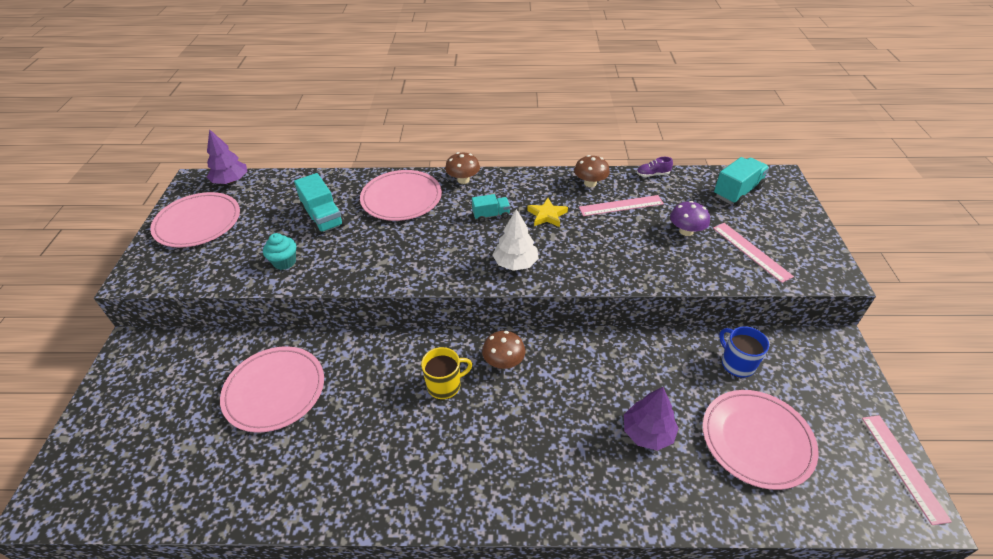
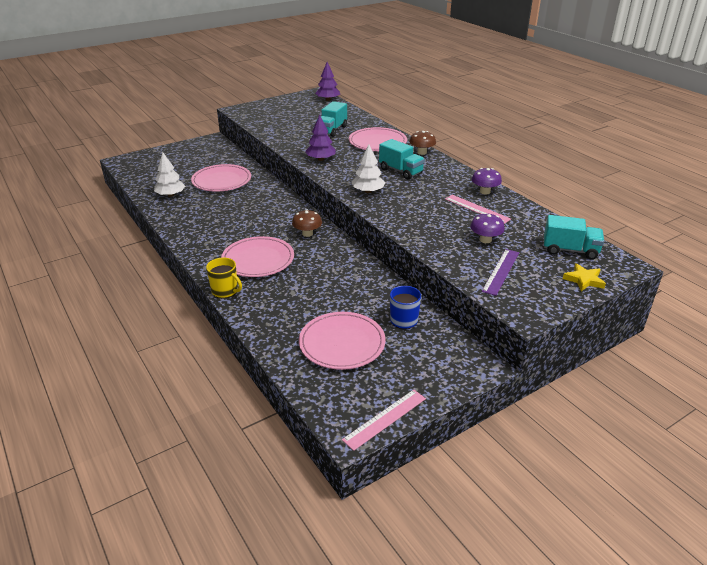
camera: 55 degrees right, 10 degrees down
(198, 222) = (288, 106): pink plate -> pink plate (258, 259)
(249, 476) = (170, 195): none -> white tree
(284, 262) = (287, 134): turquoise cupcake -> none
(445, 385) = (271, 222): yellow mug -> yellow mug (225, 291)
(491, 215) = (401, 171): turquoise truck -> turquoise truck, size x1.63
(547, 215) = (427, 187): yellow star -> yellow star (584, 280)
(590, 183) = (485, 191): brown mushroom -> purple mushroom
(647, 433) = (305, 298): purple tree -> purple tree (321, 159)
(652, 174) = (534, 211): purple shoe -> none
(751, 251) = (500, 271): pink ruler -> purple ruler

